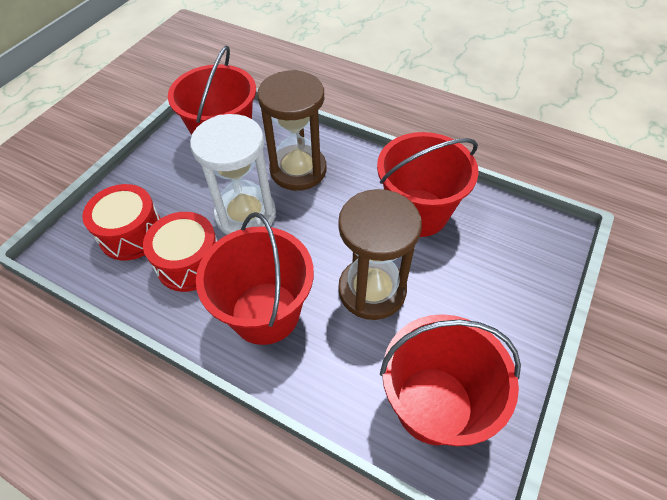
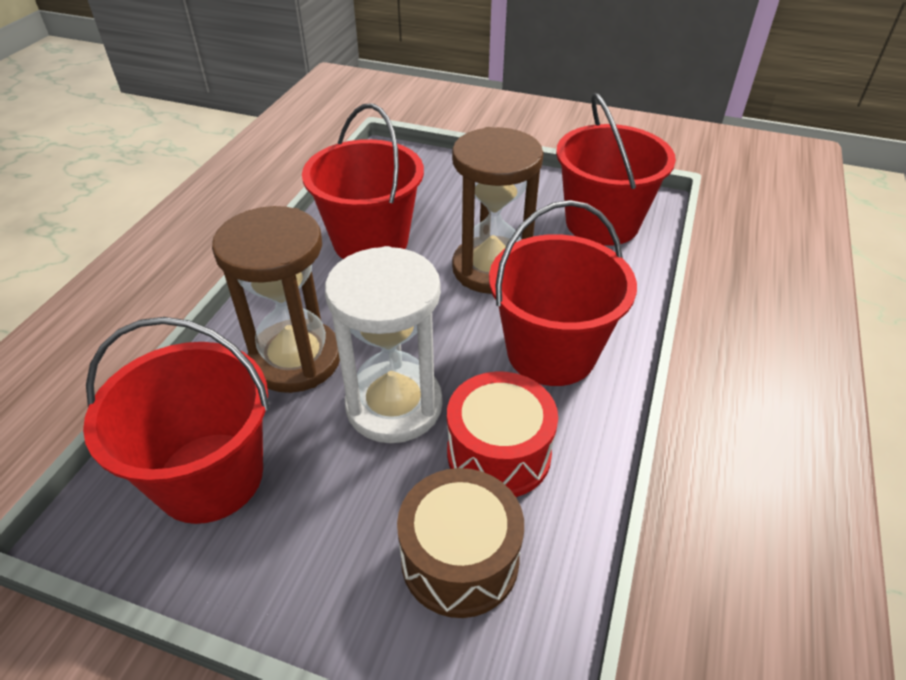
camera: 100 degrees left, 10 degrees down
(132, 234) = (460, 559): red drum -> brown drum

